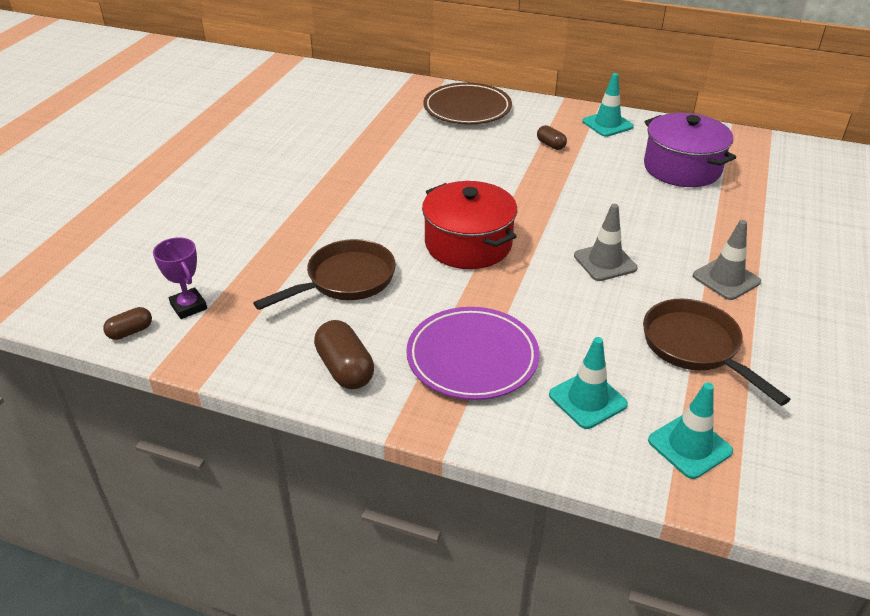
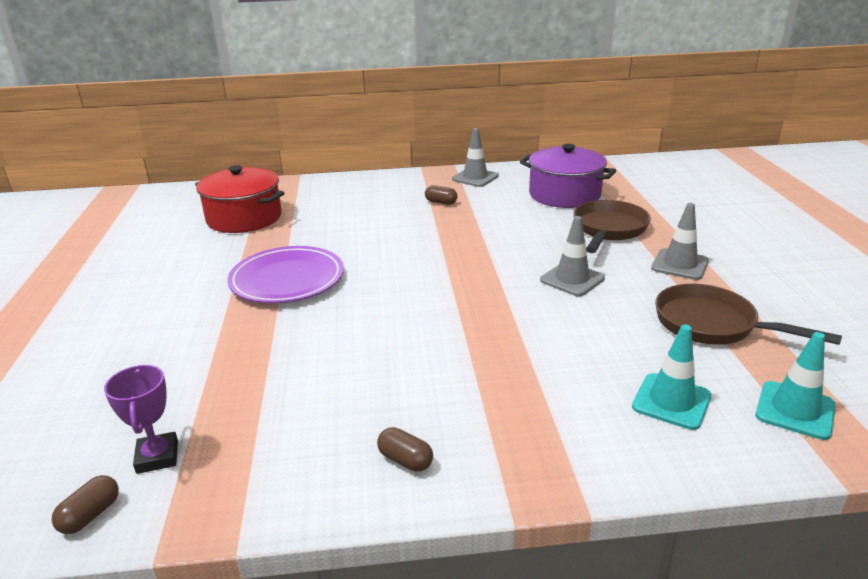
camera: 25 degrees left, 10 degrees down
(188, 306) = (157, 457): purple trophy -> purple trophy turned 45 degrees clockwise
(345, 280) = (334, 369): brown pan -> brown pan (608, 230)
(345, 369) = (405, 460): brown capsule -> brown capsule, size x0.58
(467, 108) = (340, 192): brown plate -> none
(468, 244) = (435, 299): red pot -> red pot (244, 218)
(472, 357) = (530, 400): purple plate -> purple plate (287, 280)
(607, 124) = (475, 178): turquoise traffic cone -> grey traffic cone

